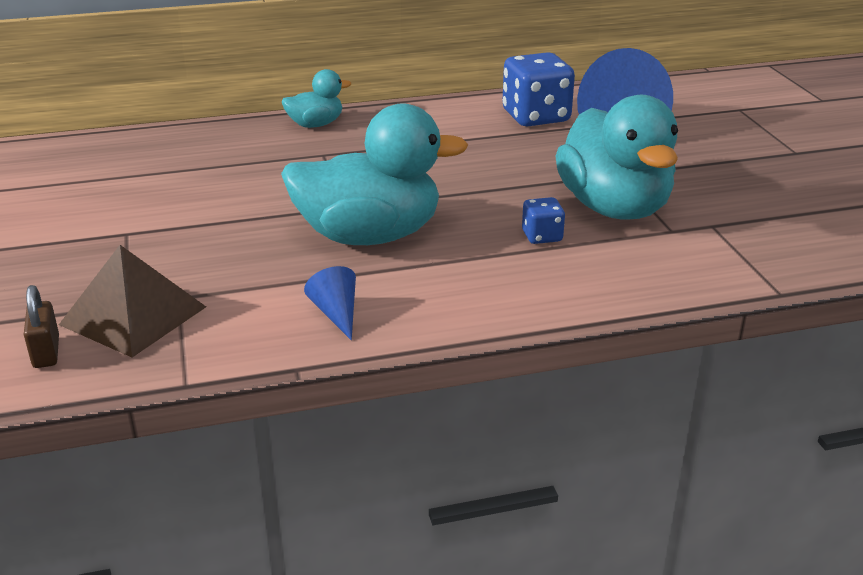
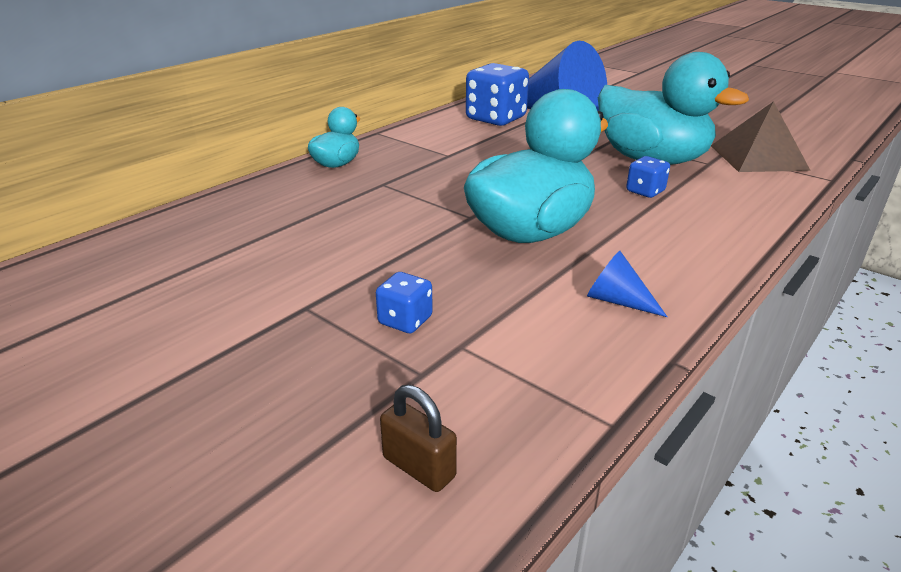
camera: 35 degrees left, 0 degrees up
(133, 315) = (447, 382): brown pyramid -> brown pyramid (758, 157)
(170, 267) = (405, 320): none -> blue dice

